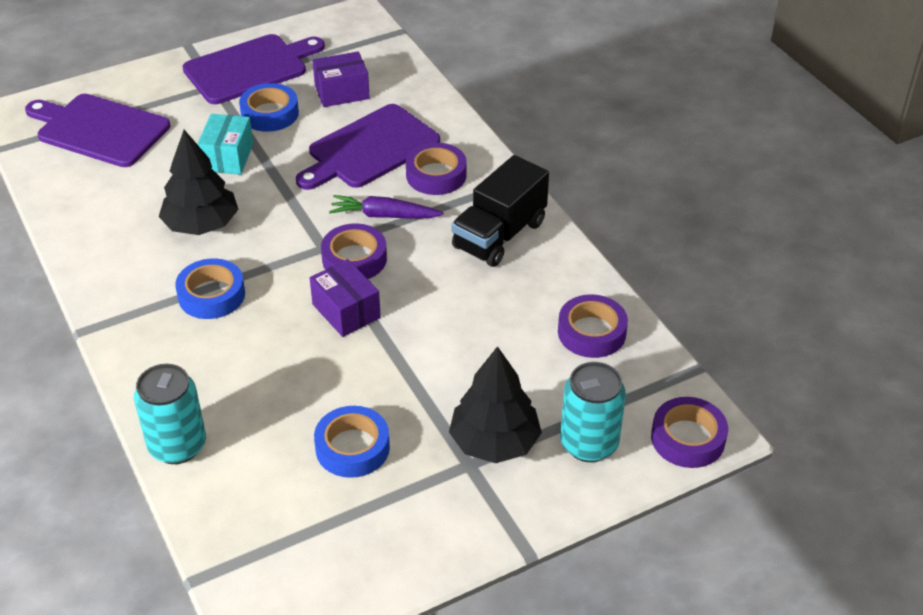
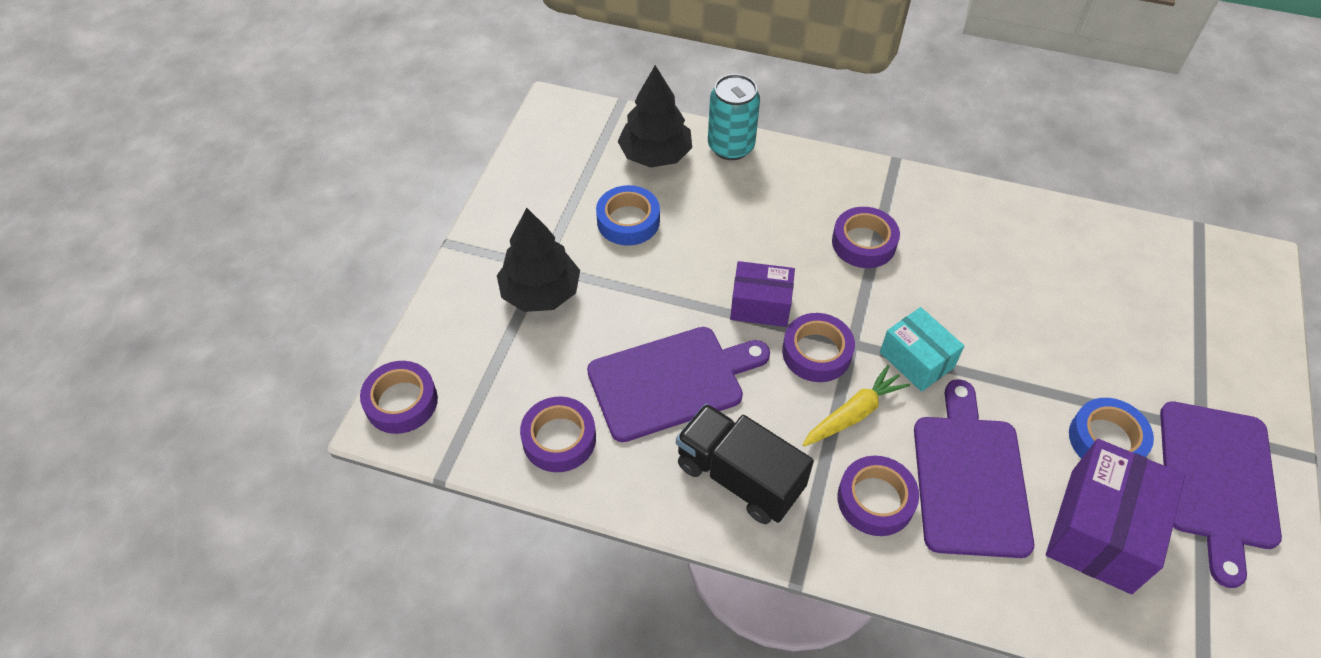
camera: 135 degrees right, 10 degrees up
(99, 129) = (1180, 300): purple cutting board -> purple cutting board (671, 382)
(201, 225) = (962, 286): black tree -> black tree (655, 155)
(211, 295) = (864, 243): blue tape -> purple tape
(228, 157) = (1052, 362): turquoise box -> turquoise box (916, 360)
(342, 92) = (1100, 530): purple box -> purple box, size x1.61
(384, 215) = (853, 414): purple carrot -> yellow carrot
(499, 235) = (739, 477): black truck -> black truck turned 45 degrees counterclockwise
(589, 444) = (473, 341): turquoise can -> none

